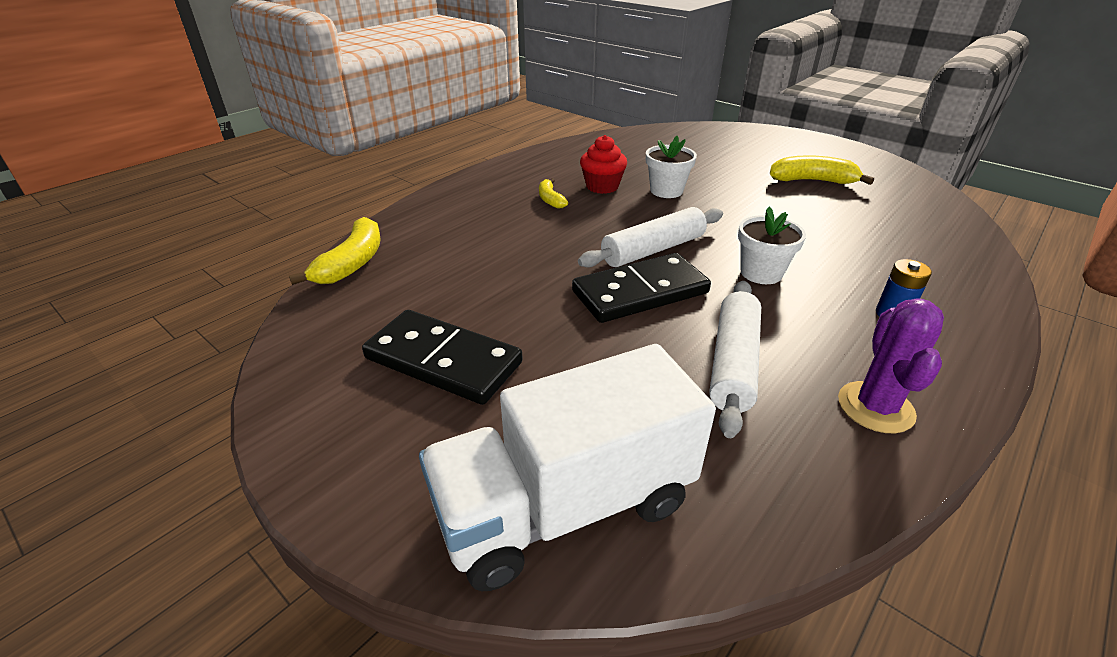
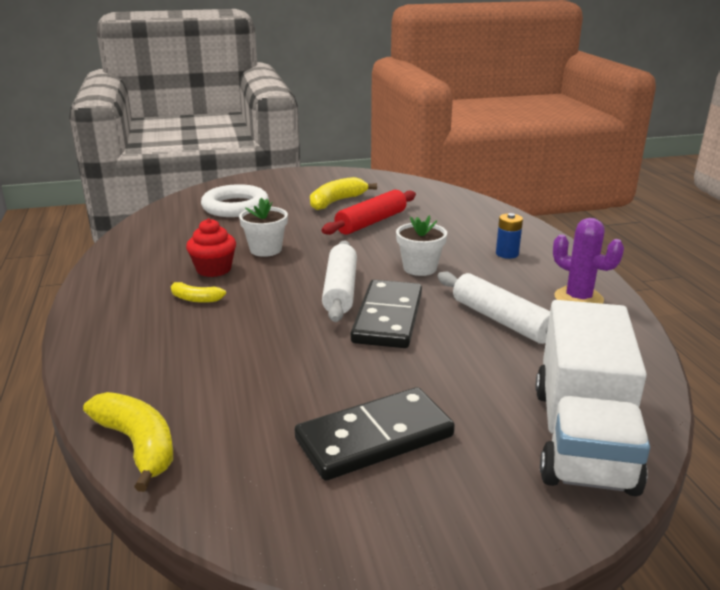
camera: 55 degrees left, 10 degrees down
(714, 149) = (235, 207): none -> white ring
(805, 212) = (371, 222): none -> red rolling pin

